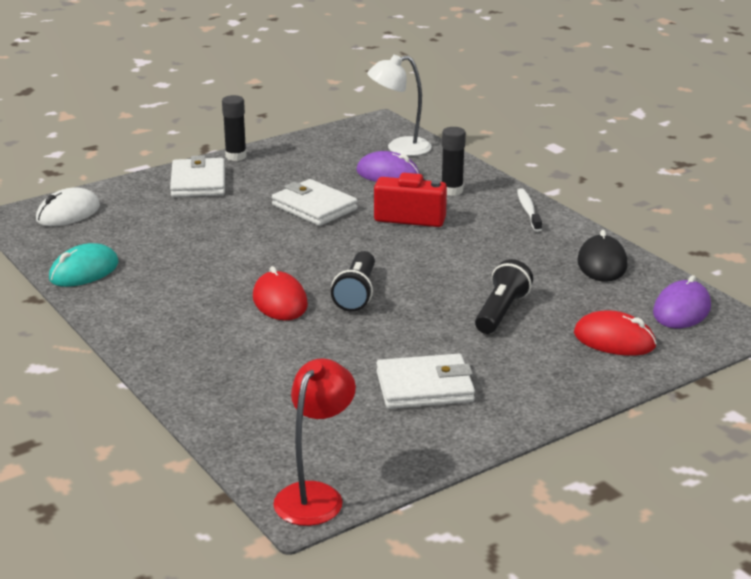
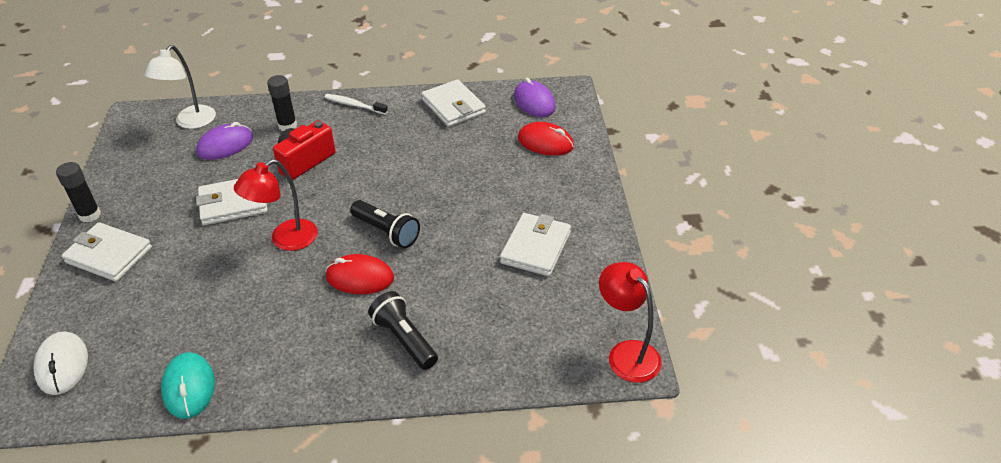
camera: 60 degrees left, 15 degrees up
(293, 248) = (286, 240): none -> red lamp
(501, 312) = (473, 174): black flashlight -> black flashlight (404, 339)
(602, 264) = (453, 106): black mouse -> white wallet
(614, 340) = (545, 142): red mouse -> red mouse turned 60 degrees clockwise

